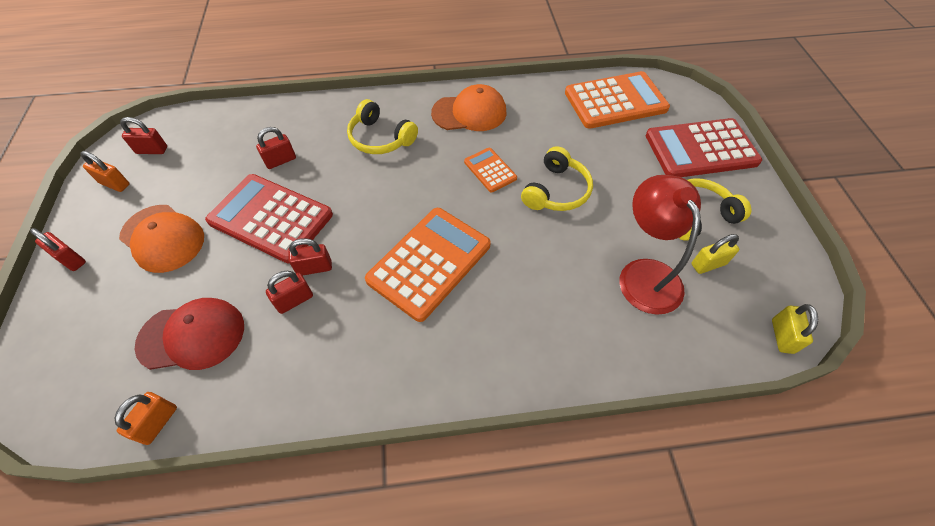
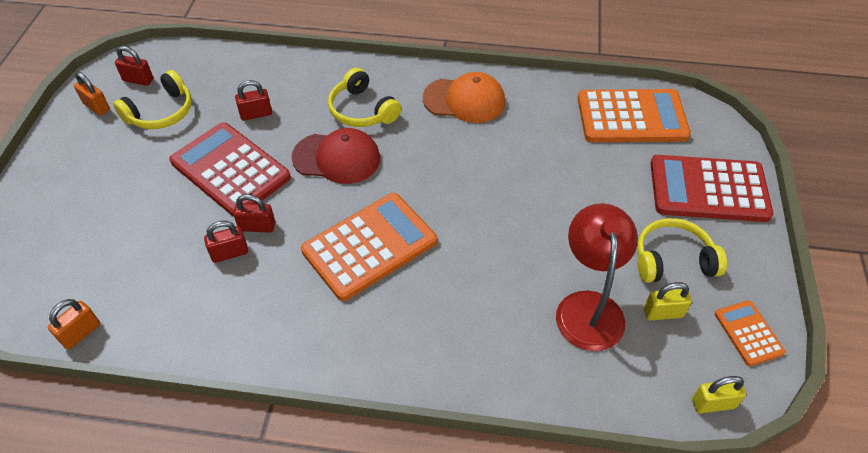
camera: 15 degrees right, 5 degrees down
(71, 259) = (42, 170): red padlock -> none
(163, 238) = (126, 168): orange cap -> none
(192, 336) = (129, 264): red cap -> red cap (337, 158)
(490, 170) = (464, 166): orange calculator -> orange calculator (748, 333)
(556, 191) = (526, 201): yellow headphones -> yellow headphones (161, 112)
(782, 336) = (713, 403): yellow padlock -> yellow padlock turned 60 degrees clockwise

